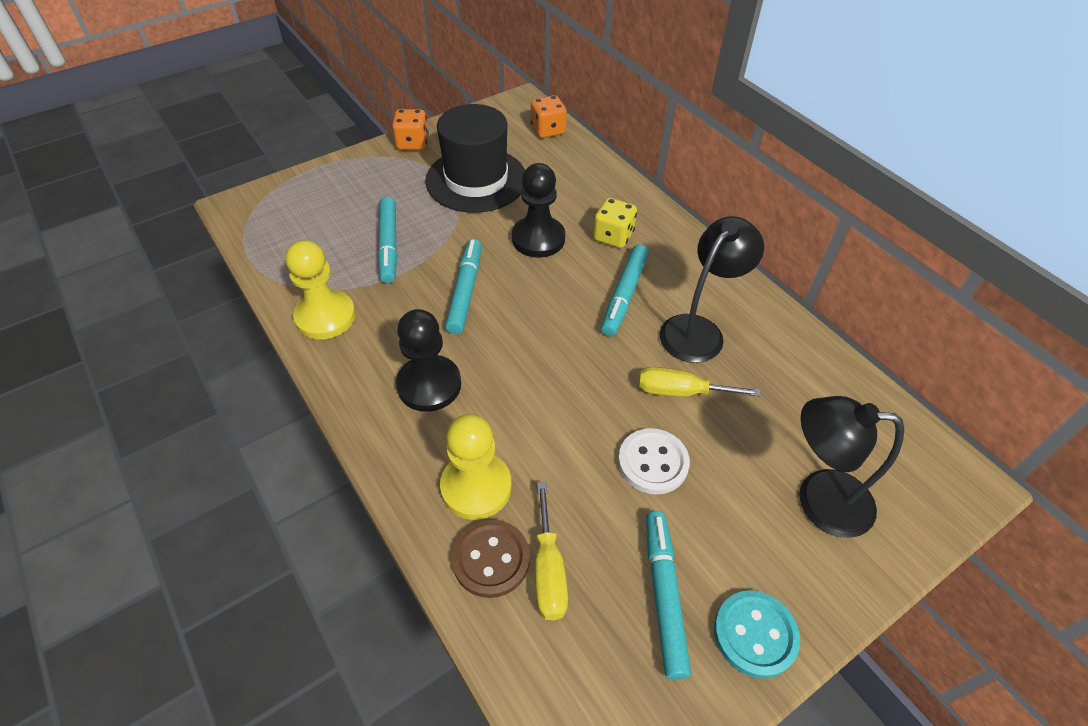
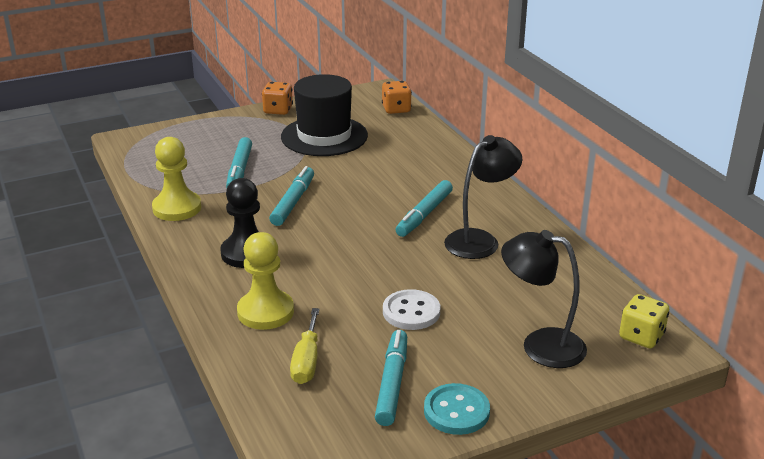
camera: 10 degrees right, 20 degrees down
(491, 559) = (264, 351): brown button -> none
(538, 239) = (364, 175): black pawn -> none
(613, 236) = (428, 179): yellow dice -> yellow dice (641, 336)
(681, 392) = (450, 274): yellow screwdriver -> none

